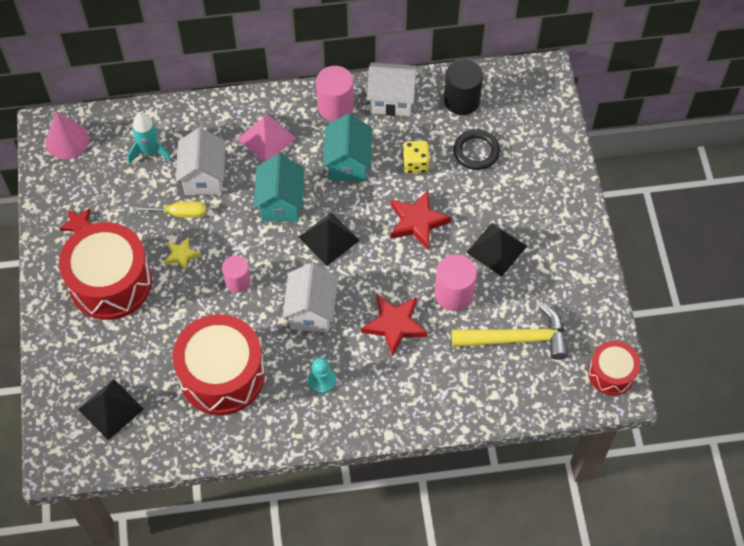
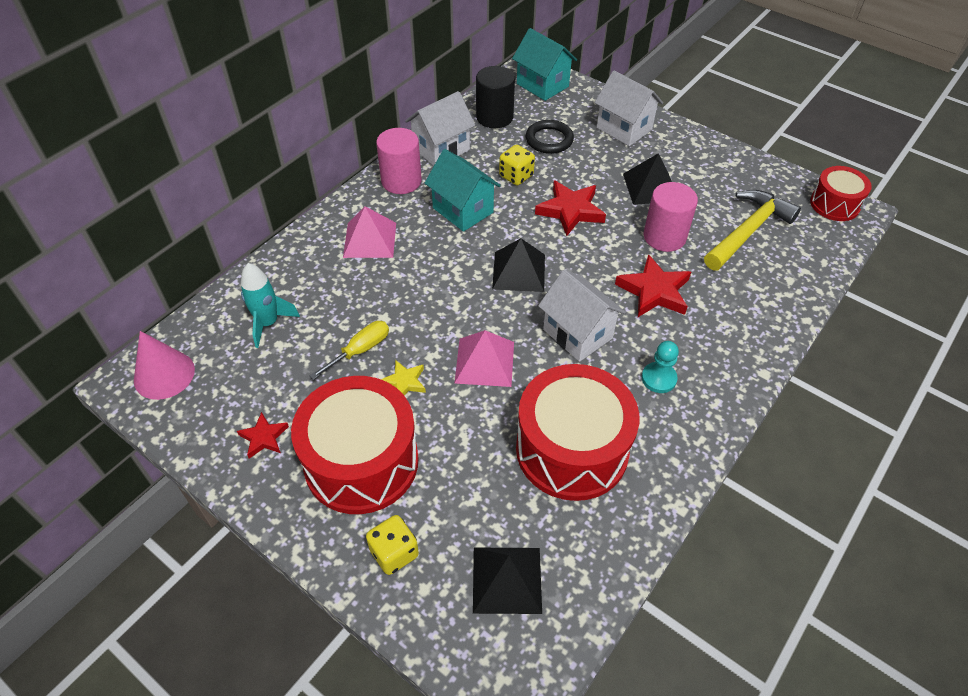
camera: 45 degrees left, 10 degrees down
(75, 346) = (394, 553): none -> yellow dice
(204, 177) = (348, 306): white house -> white house (624, 129)
(238, 281) = (484, 362): pink cylinder -> pink pyramid
(281, 203) = (444, 276): turquoise house -> turquoise house (542, 85)

